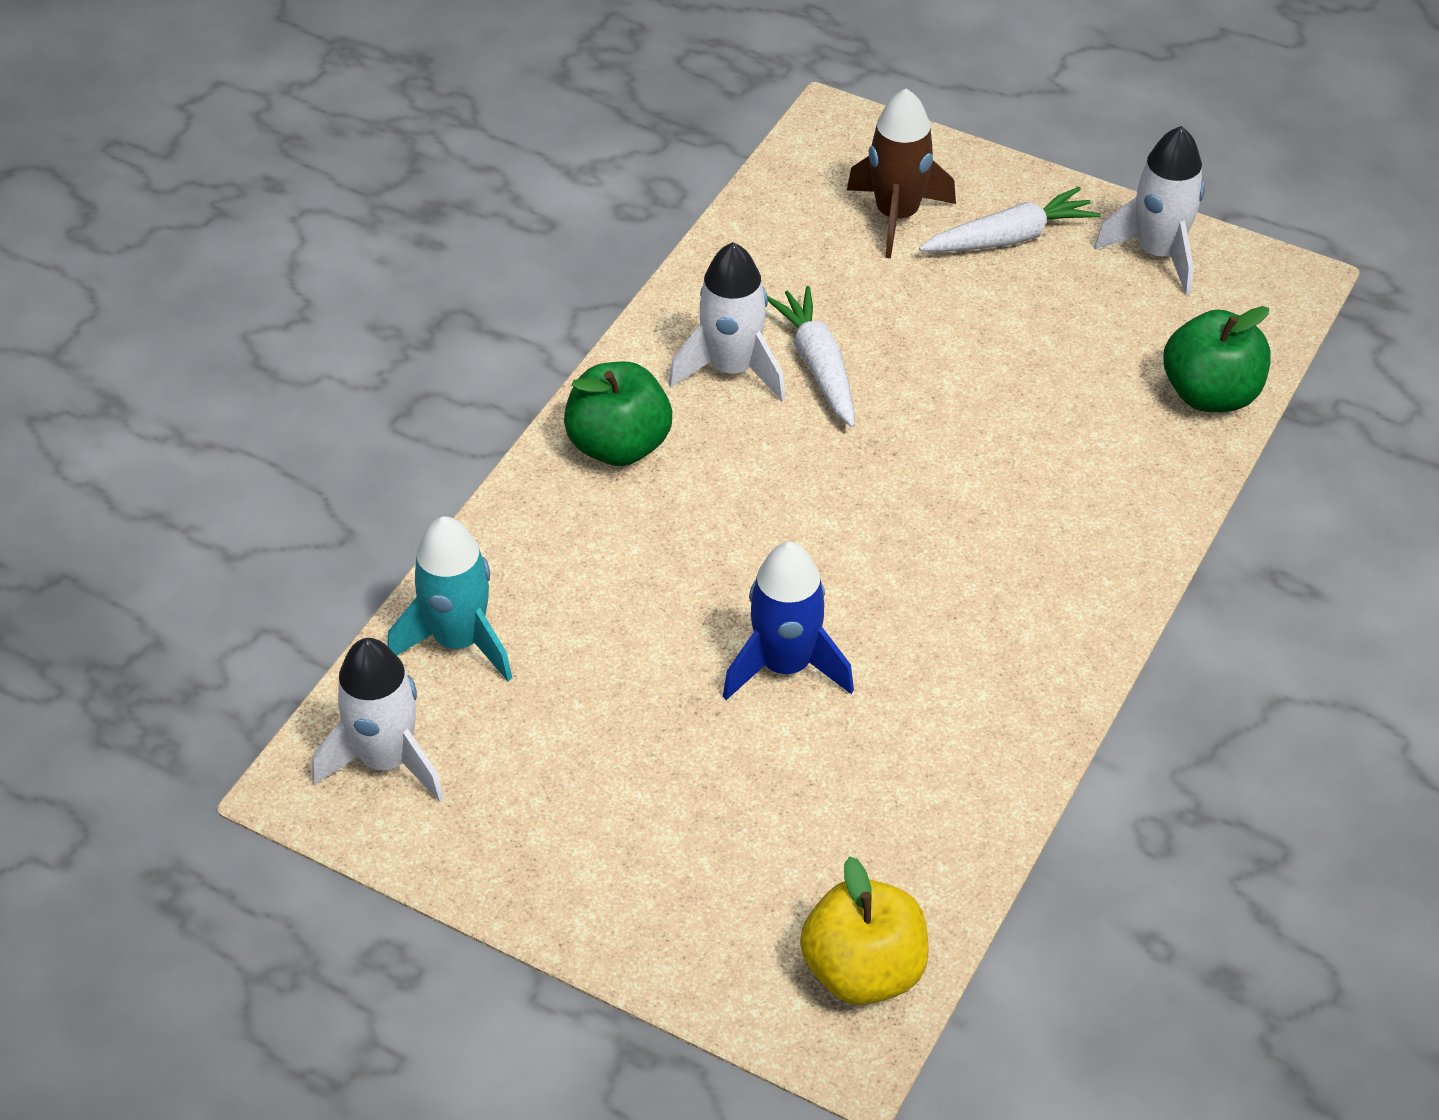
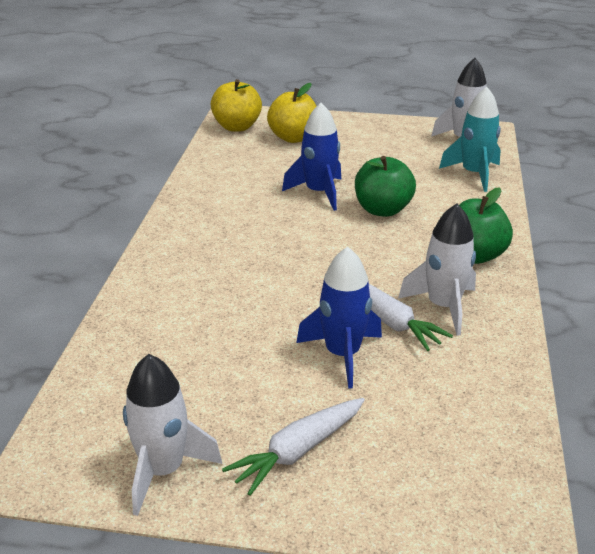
camera: 160 degrees right, 15 degrees down
(749, 880) = (293, 138): none -> yellow apple
(897, 216) = (402, 447): brown rocket -> none
(907, 334) = (342, 354): none -> blue rocket
(1210, 394) = (108, 364): green apple -> green apple (382, 210)

